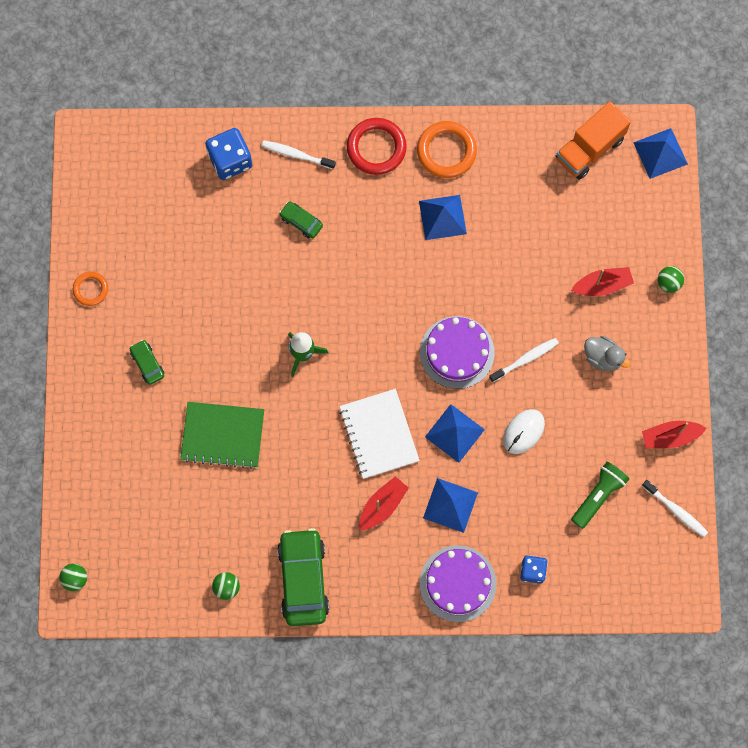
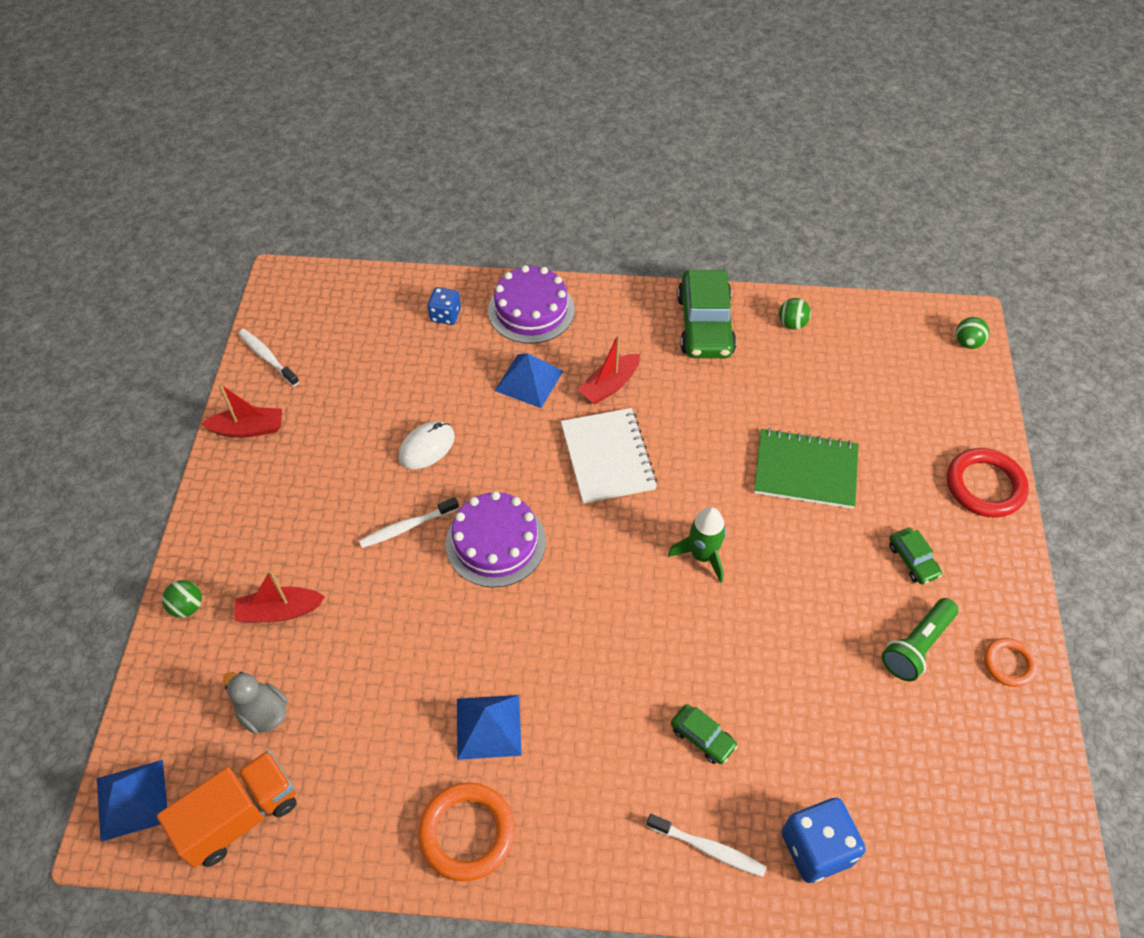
camera: 175 degrees left, 20 degrees down
(376, 148) = (579, 849): red ring -> red ring (984, 486)
(454, 433) = (512, 452): blue pyramid -> none
(598, 496) = (353, 377): green flashlight -> green flashlight (916, 646)
(603, 357) = (305, 521): grey duck -> grey duck (263, 713)

